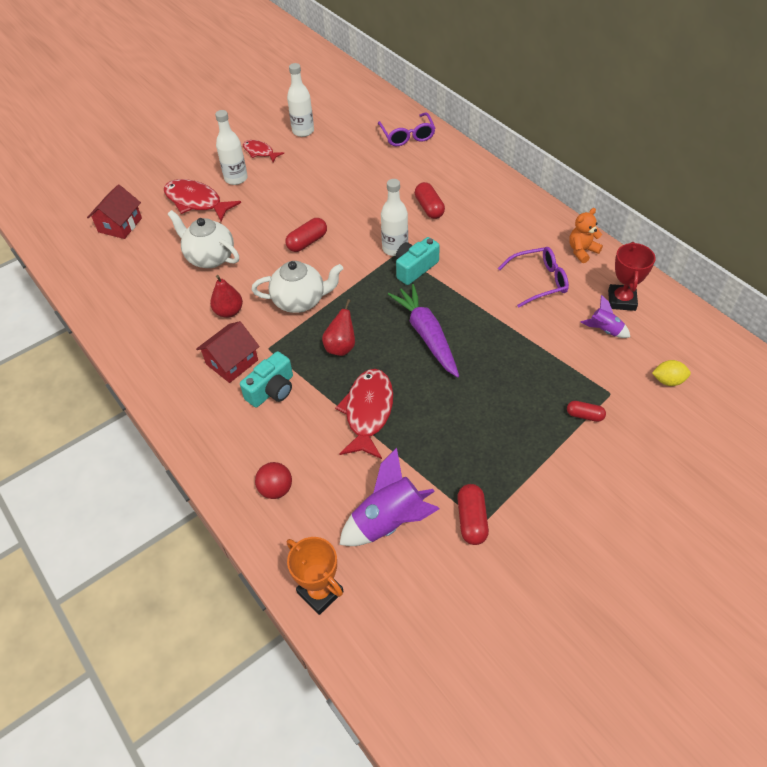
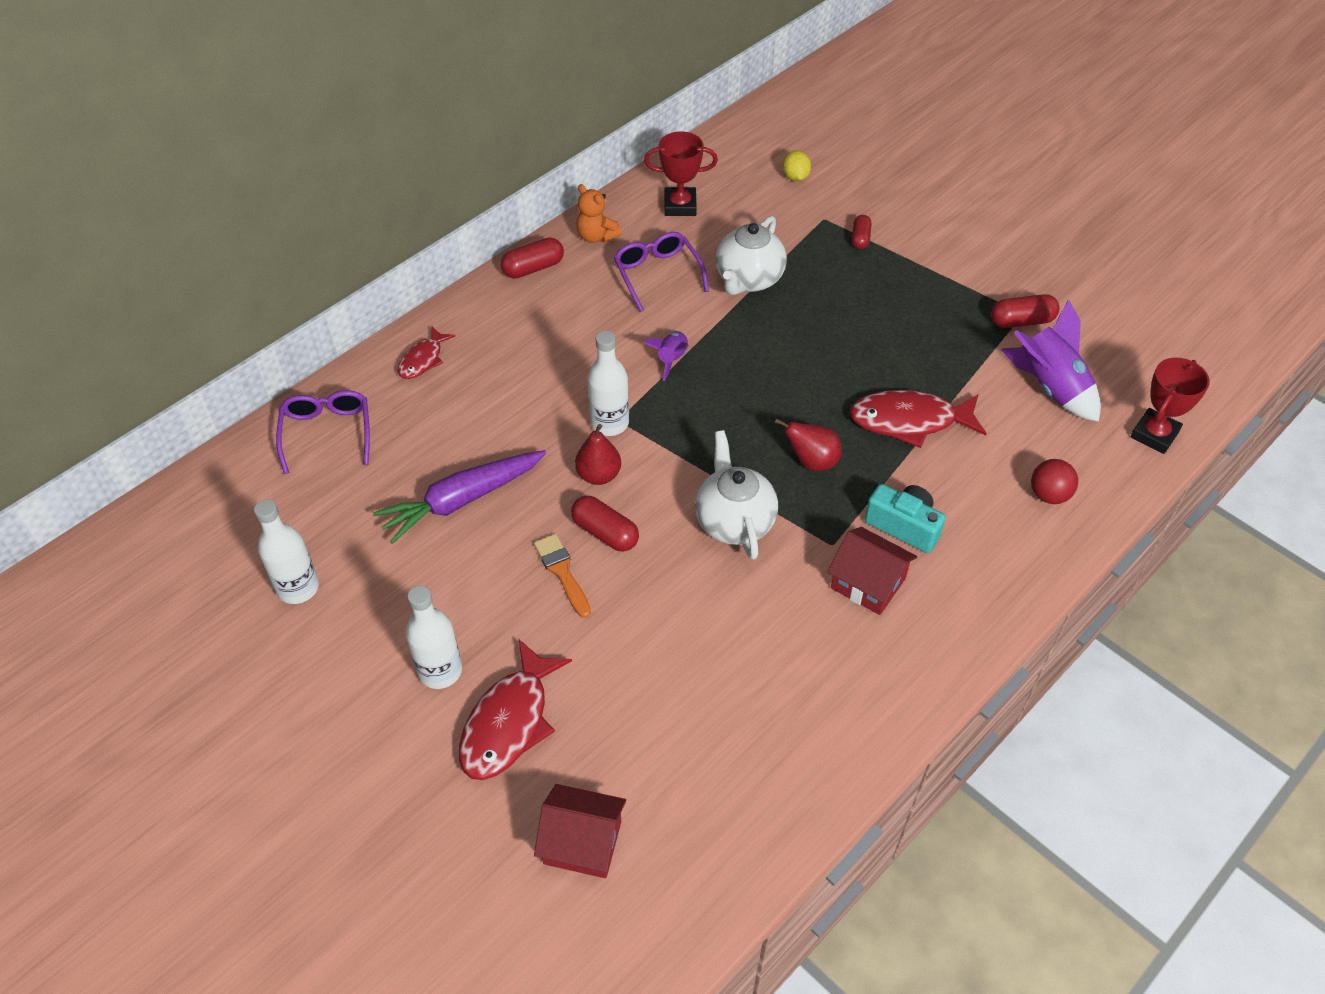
camera: 100 degrees left, 0 degrees up
(210, 257) = (655, 664): white teapot -> white teapot (748, 280)
(229, 311) = (772, 608): red pear -> red pear (598, 475)
(260, 152) = (360, 647): red fish -> red fish (423, 359)
(284, 223) = (562, 572): none -> orange brush
(320, 592) = (1154, 434): orange trophy -> red trophy
(407, 136) = (327, 433): purple glasses -> purple glasses turned 75 degrees counterclockwise
(415, 268) = (648, 397): turquoise camera -> none
(426, 335) = (771, 376): purple carrot -> purple carrot (461, 501)
(429, 208) = (516, 391): red capsule -> red capsule (533, 268)
(605, 330) = (730, 220): purple rocket -> purple rocket (671, 359)

